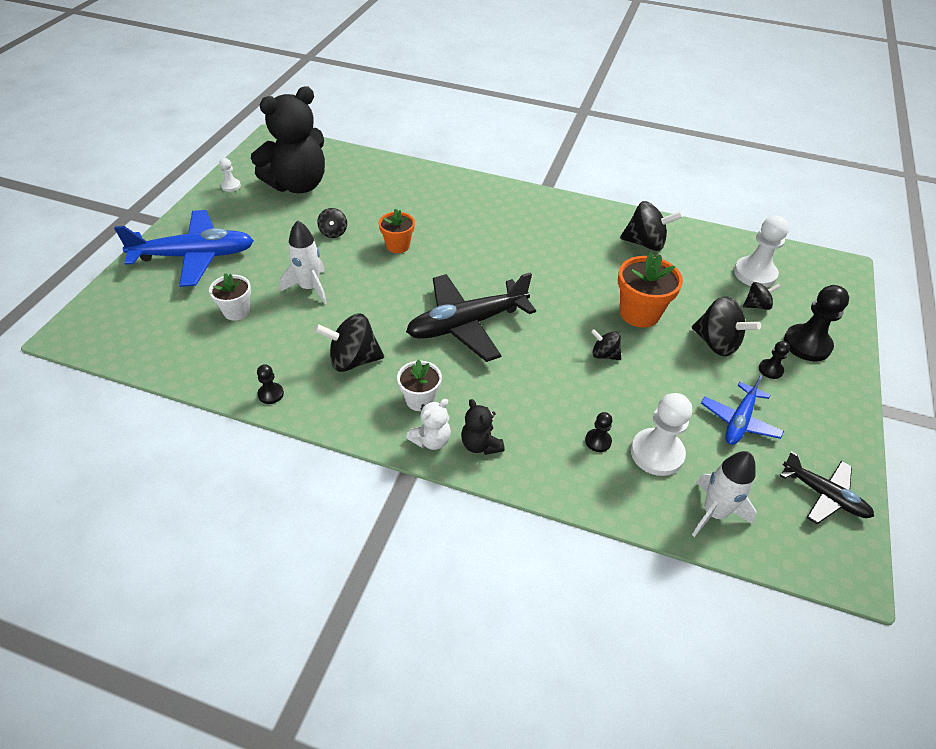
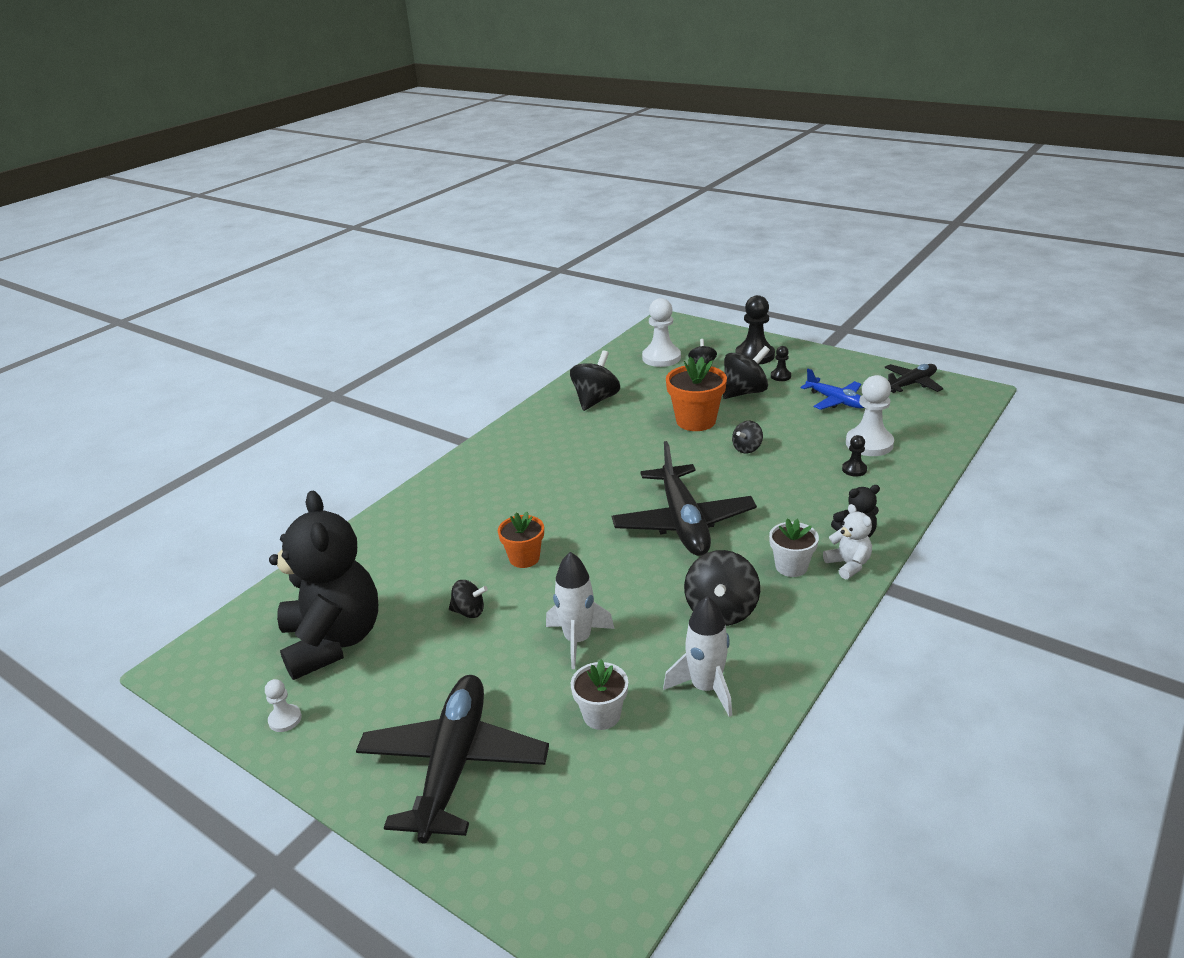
camera: 70 degrees left, 15 degrees down
(195, 256) = (454, 764): blue plane -> black plane
(271, 394) = (767, 684): black pawn -> none
(714, 513) = (930, 430): white rocket -> white rocket (705, 688)

